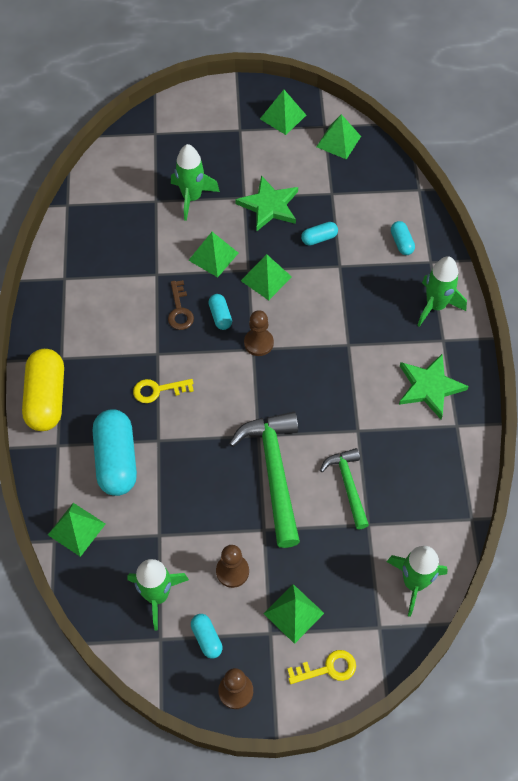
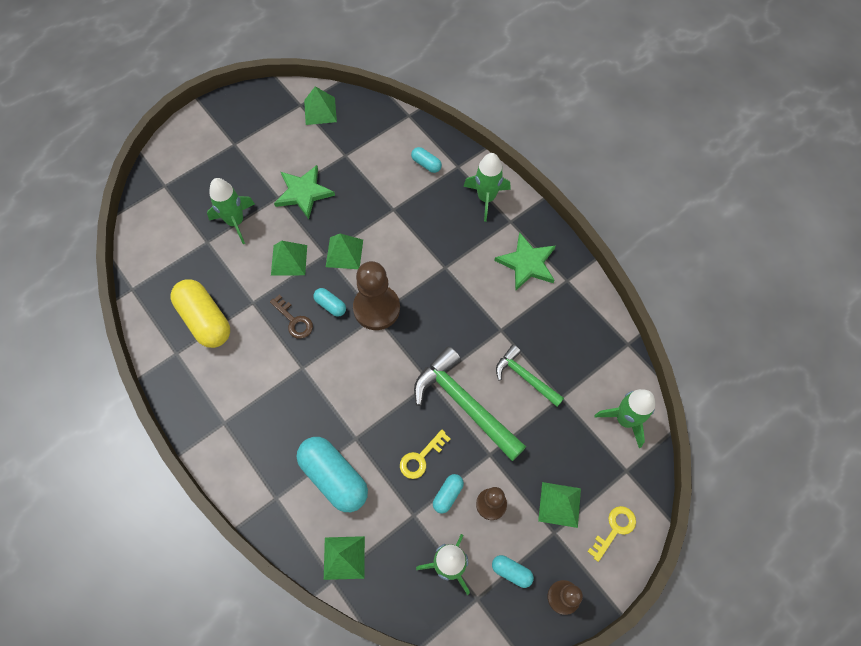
camera: 35 degrees left, 5 degrees up
(46, 398) = (236, 465): yellow capsule -> yellow capsule (205, 320)
(158, 390) = (325, 397): yellow key -> yellow key (421, 458)
(258, 343) = (376, 308): brown pawn -> brown pawn, size x1.71
(283, 117) = (261, 115): green pyramid -> none
(319, 238) = (362, 196): turquoise capsule -> turquoise capsule (447, 495)

